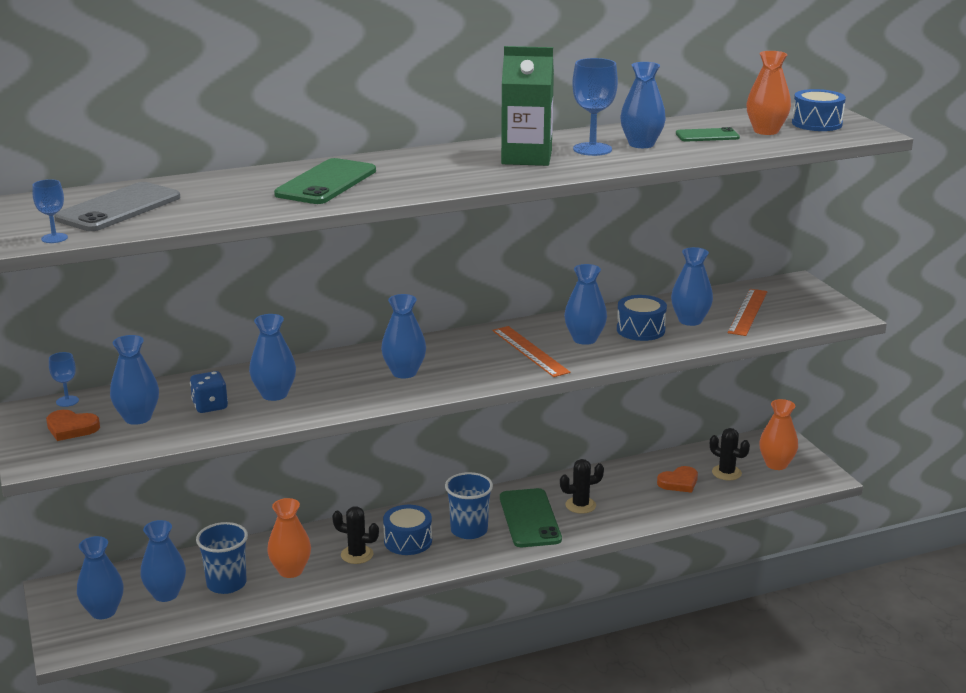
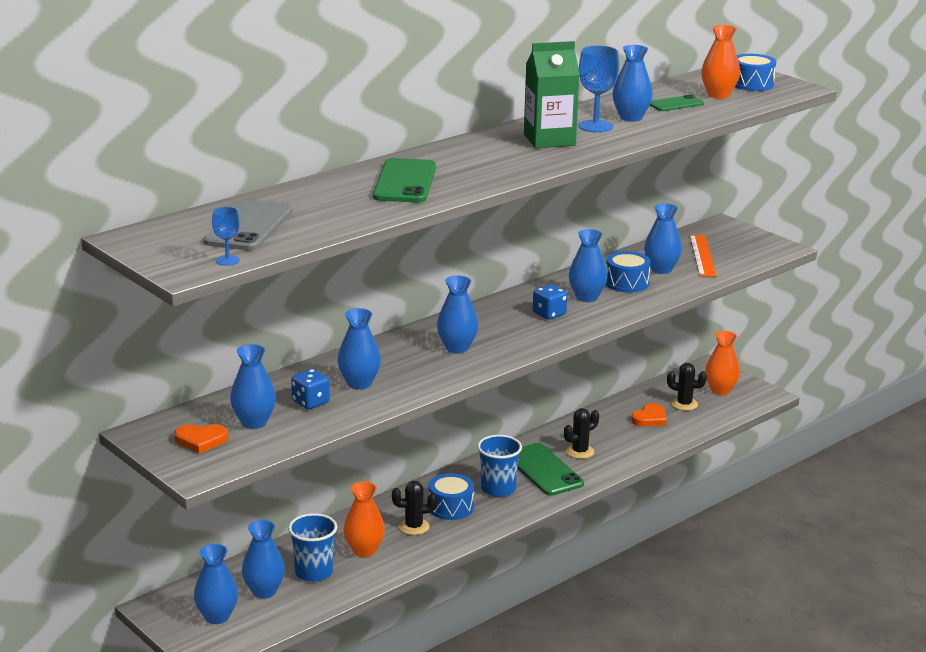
camera: 20 degrees left, 0 degrees up
(67, 401) = (172, 418): blue goblet -> none
(530, 351) = (549, 314): orange ruler -> blue dice

